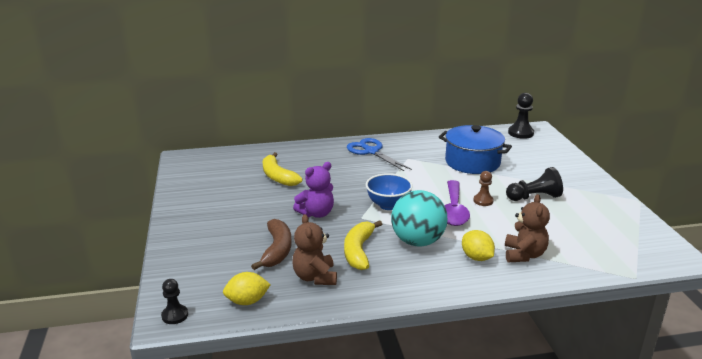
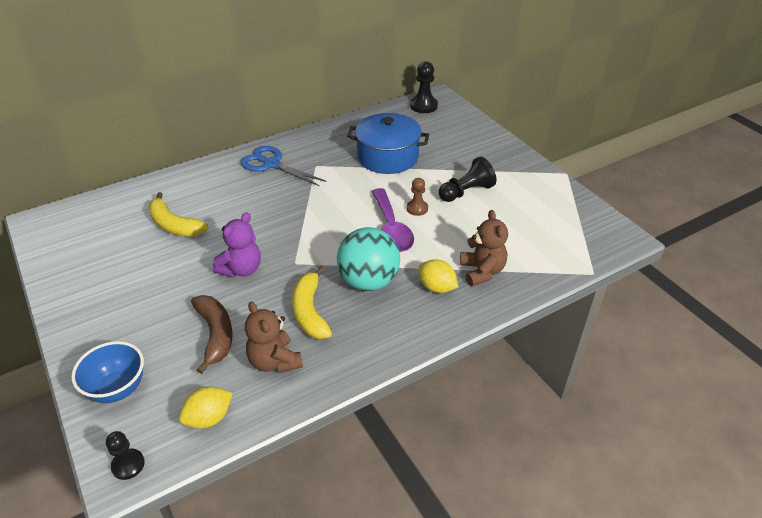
camera: 20 degrees left, 15 degrees up
(388, 205) = (318, 238): blue bowl -> blue bowl (117, 389)

